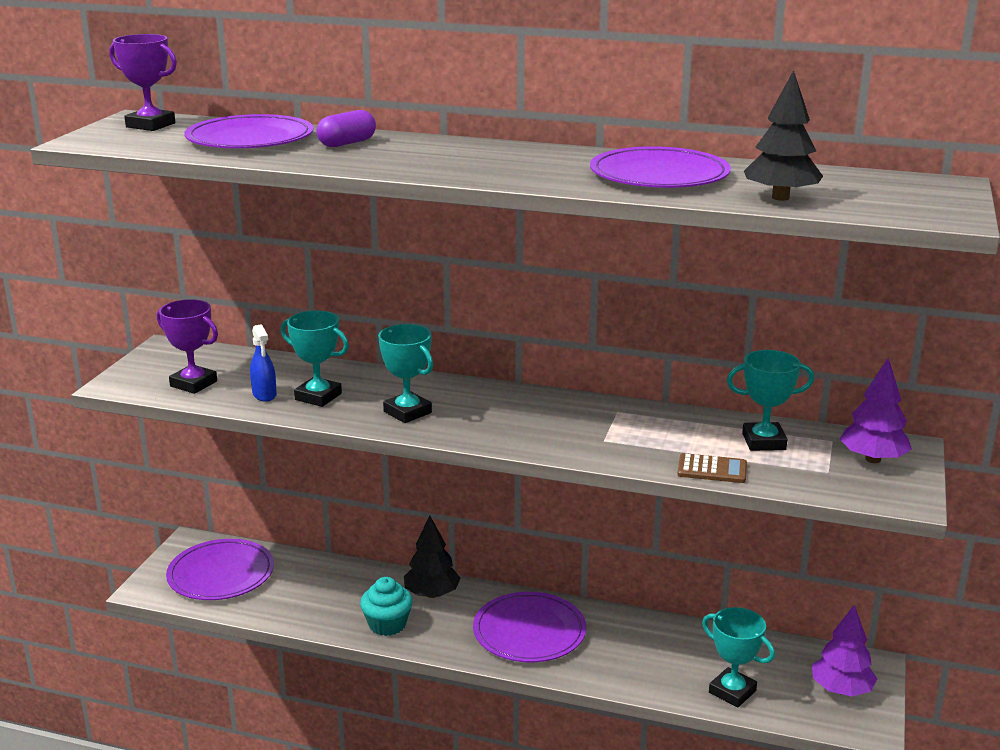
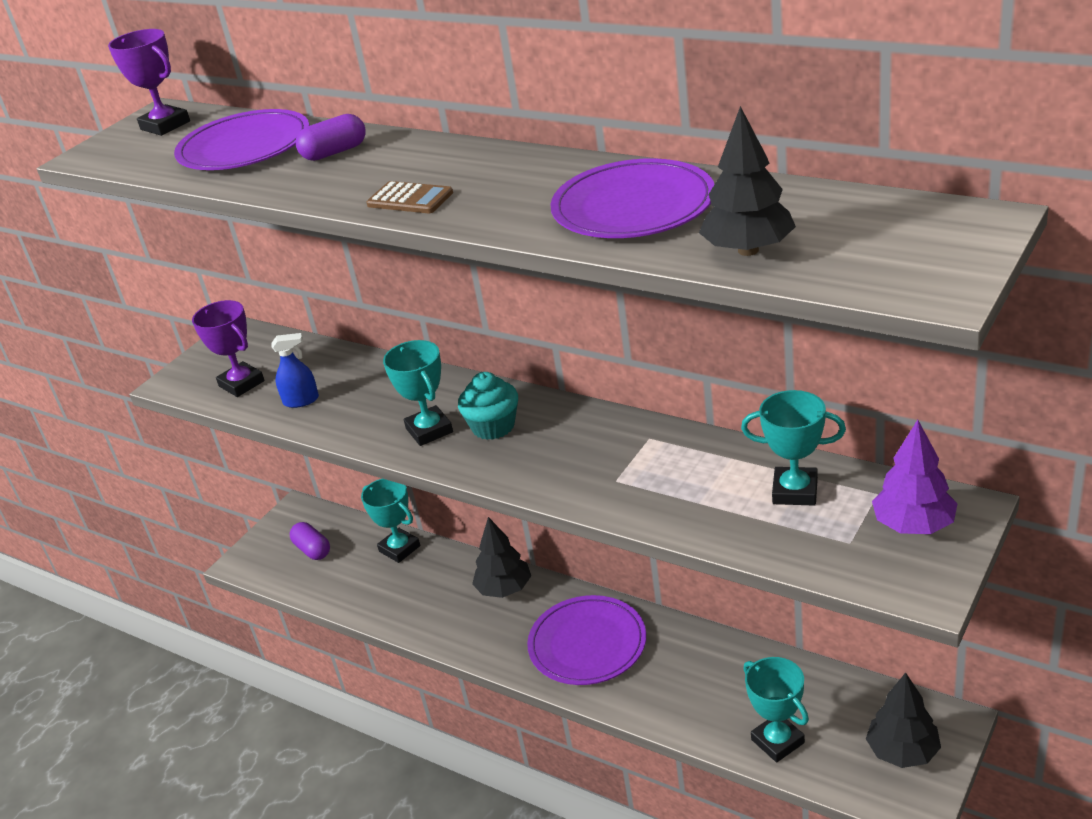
camera: 20 degrees right, 10 degrees up
(221, 574) = (312, 550): purple plate -> purple capsule
(264, 394) = (301, 400): blue spray bottle -> blue spray bottle turned 90 degrees counterclockwise
(318, 396) = (351, 405): turquoise trophy -> turquoise trophy (399, 549)
(387, 624) = (449, 623): turquoise cupcake -> turquoise cupcake (493, 426)
(712, 469) = (716, 530): brown calculator -> brown calculator (410, 199)
(841, 690) = (902, 752): purple tree -> black tree

